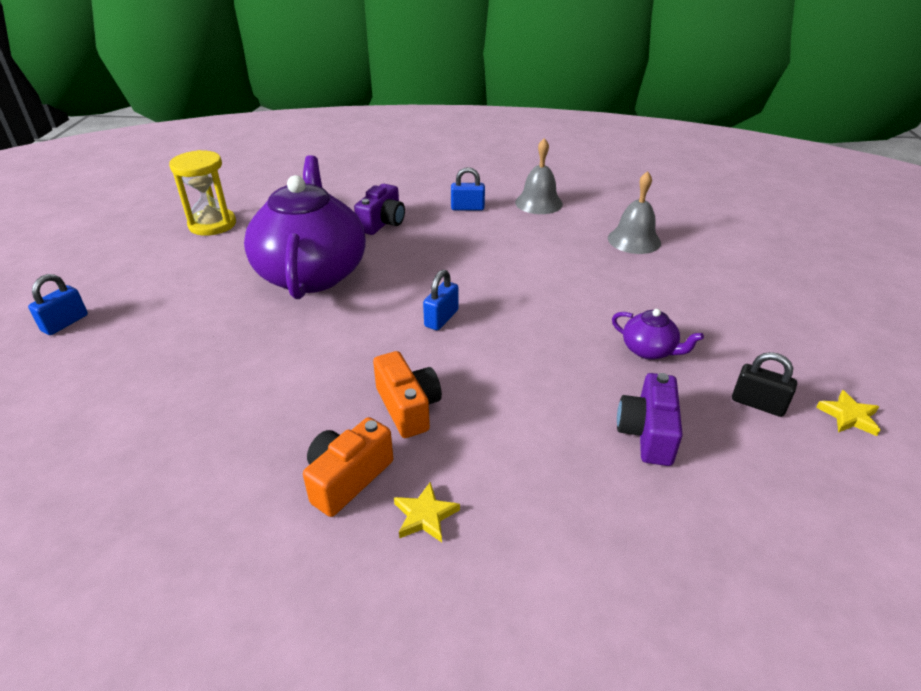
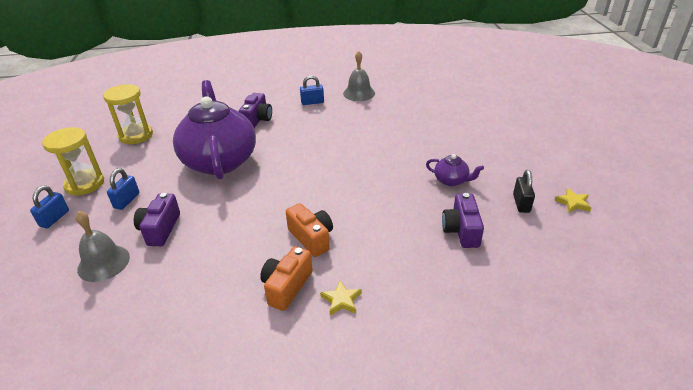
camera: 10 degrees left, 0 degrees up
(122, 281) = (84, 184): none -> yellow hourglass
(197, 360) = (160, 229): none -> purple camera
(441, 318) = (316, 179): blue padlock -> blue padlock (127, 200)
(634, 240) = (426, 111): grey bell -> grey bell (103, 263)
(758, 404) = (521, 203): black padlock -> black padlock turned 75 degrees clockwise

